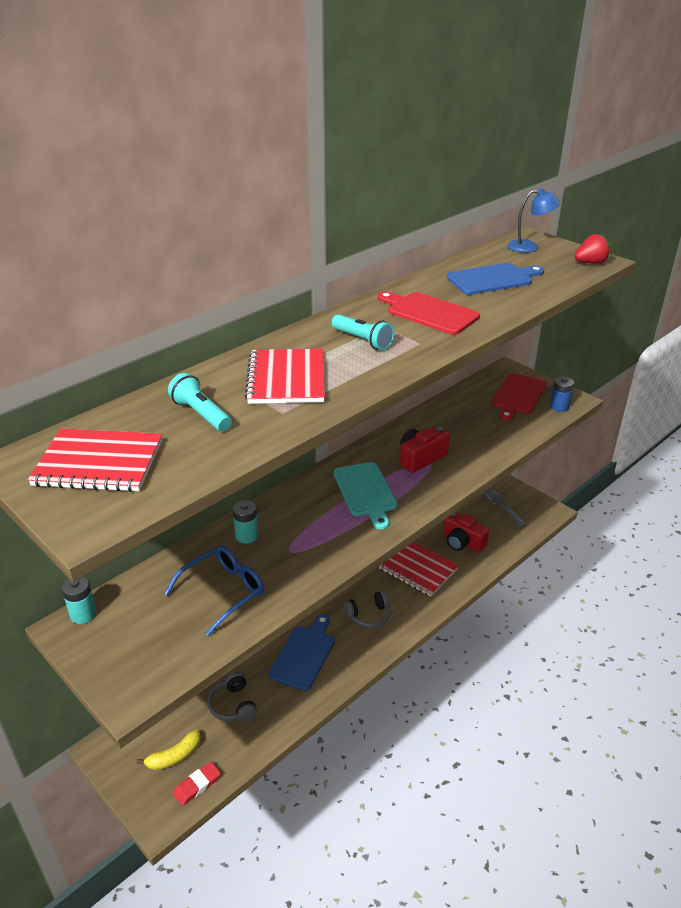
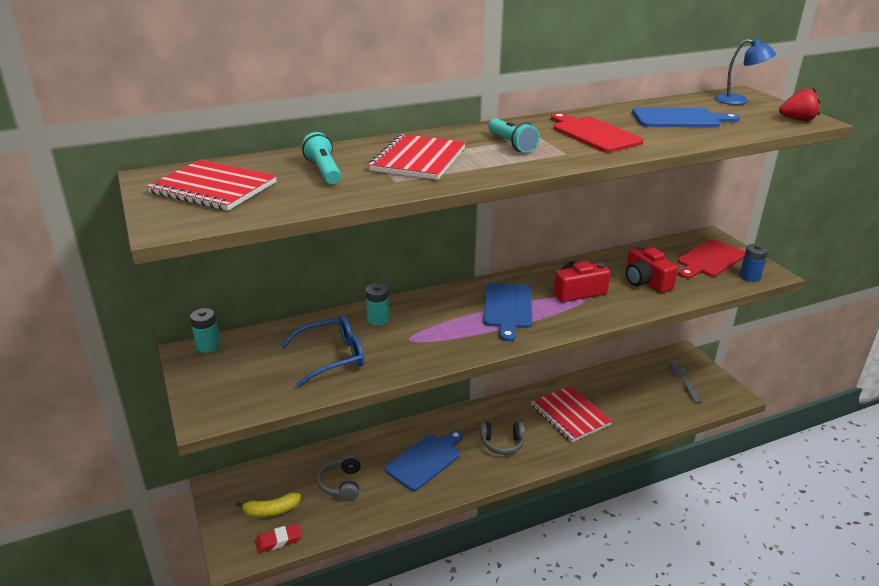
camera: 20 degrees right, 5 degrees down
(365, 492) = (507, 308): turquoise cutting board -> blue cutting board
(462, 542) = (627, 402): red camera -> red camera (645, 281)

